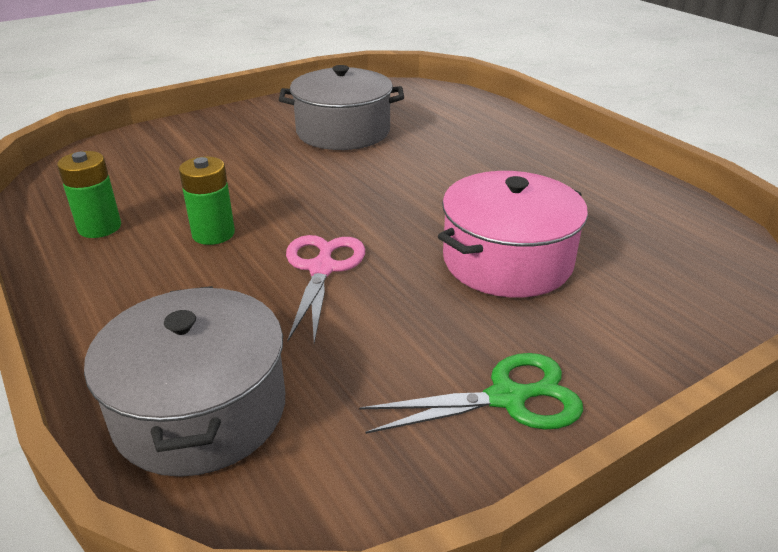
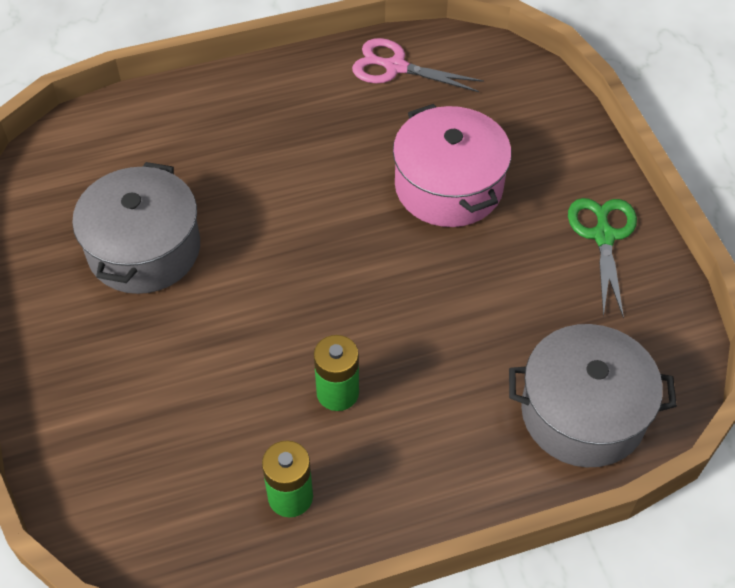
camera: 75 degrees left, 20 degrees up
(322, 269) = (424, 313): pink scissors -> pink scissors (395, 67)

